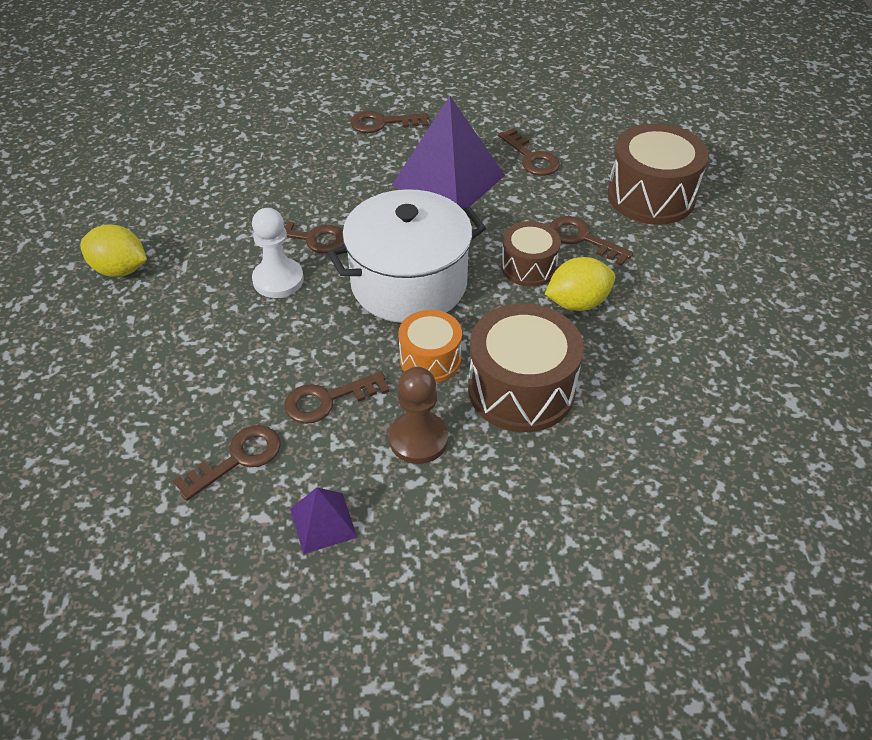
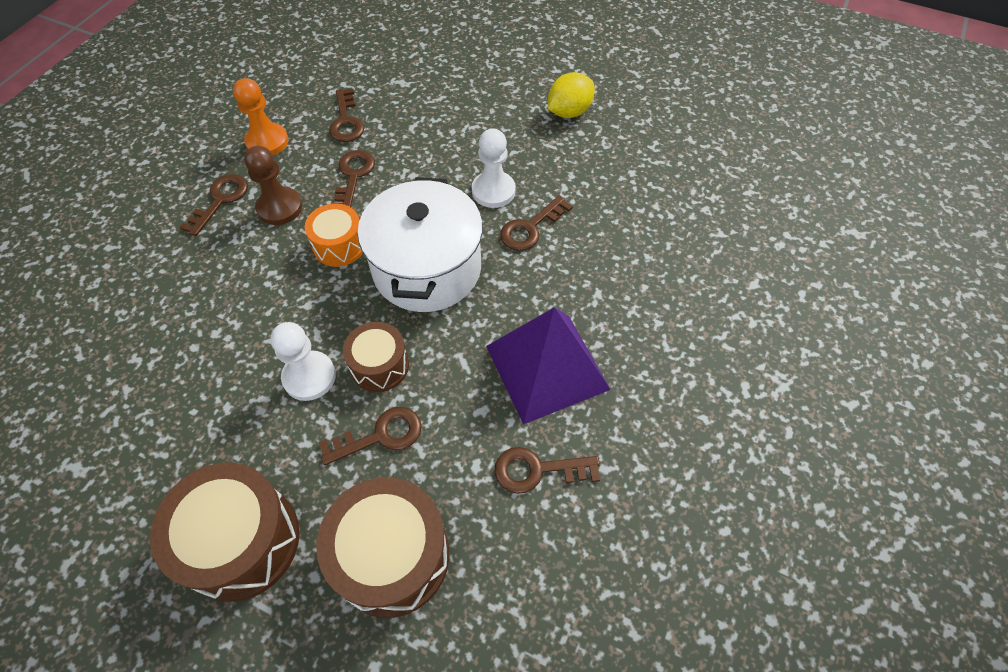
camera: 120 degrees right, 10 degrees up
(323, 522) = (267, 142): purple pyramid -> orange pawn
(382, 123) = (683, 356): brown key -> brown key (220, 200)
(521, 389) = (264, 285): brown drum -> brown drum (242, 541)
(577, 303) = (309, 377): yellow lemon -> white pawn

